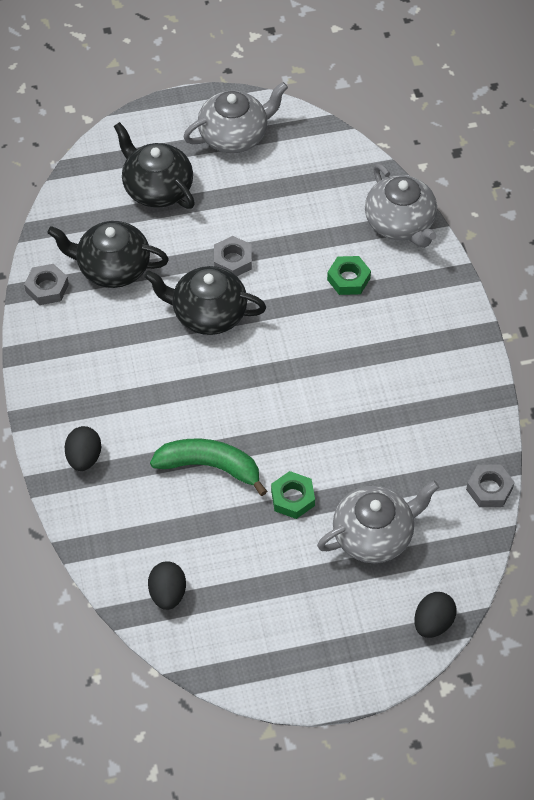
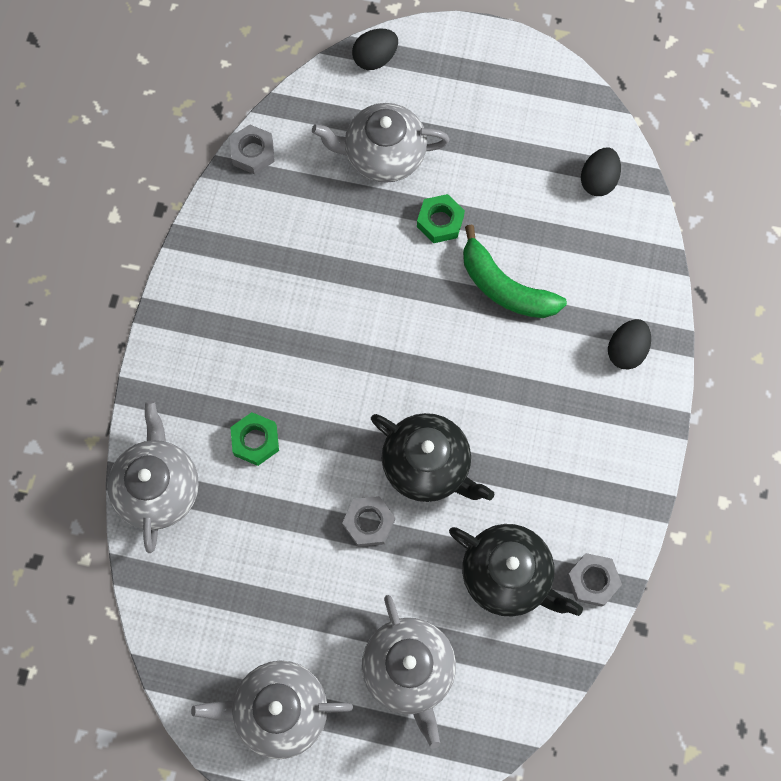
camera: 155 degrees left, 15 degrees up
(157, 188) = (409, 670): black teapot -> grey teapot

